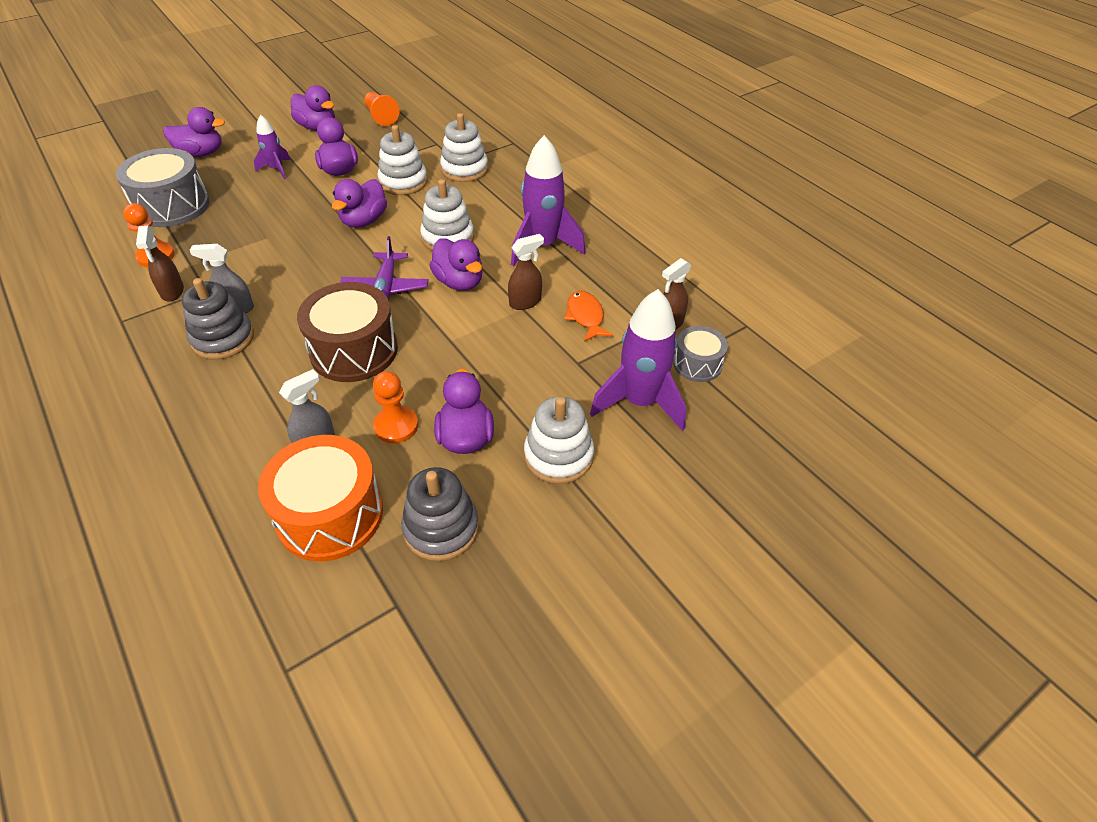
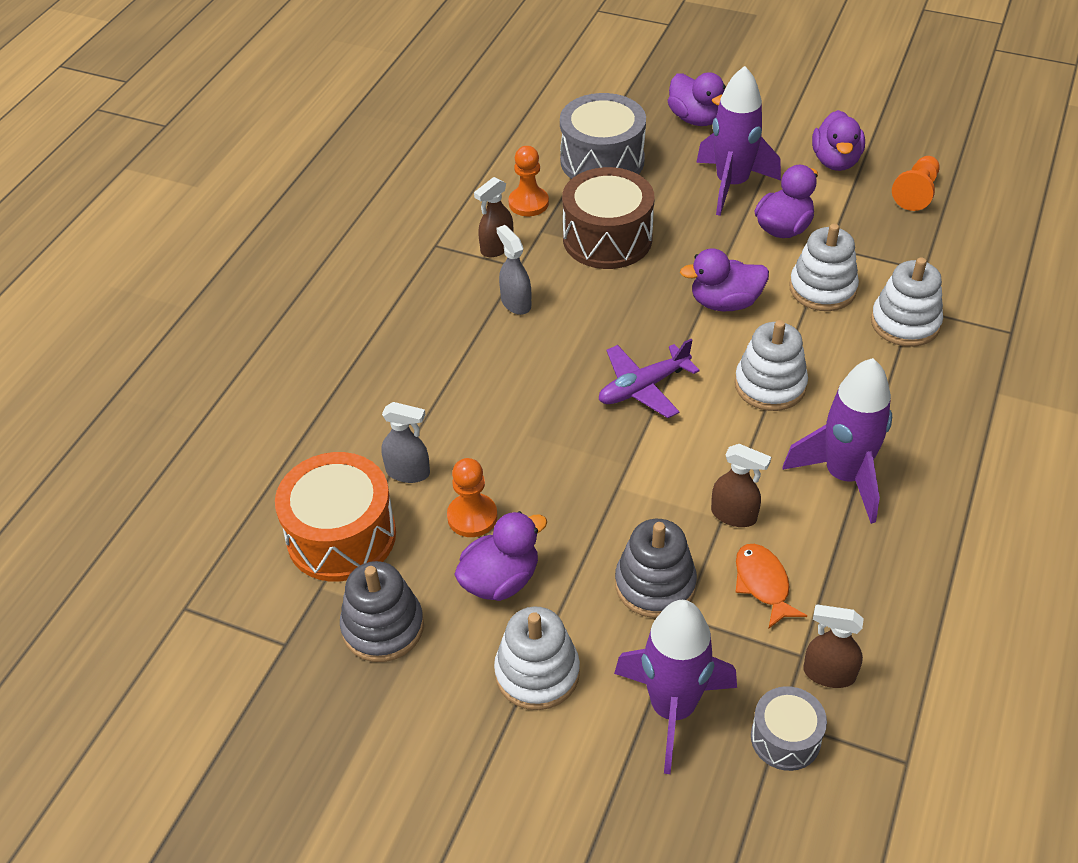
camera: 60 degrees right, 0 degrees up
(223, 338) = (472, 322): grey stacking toy -> grey stacking toy (655, 584)
(276, 169) = (731, 185): purple rocket -> purple rocket, size x1.84
(354, 350) = (538, 422): brown drum -> brown drum (607, 238)
(459, 282) = (709, 439): purple duck -> none
(585, 316) = (763, 584): orange fish -> orange fish turned 60 degrees counterclockwise

